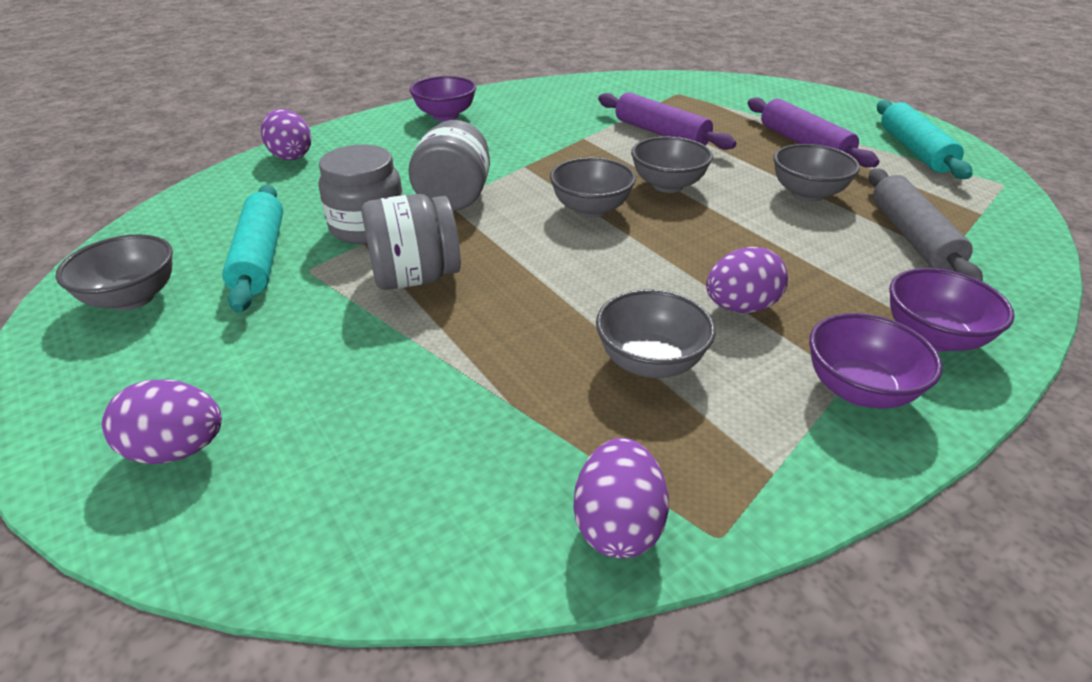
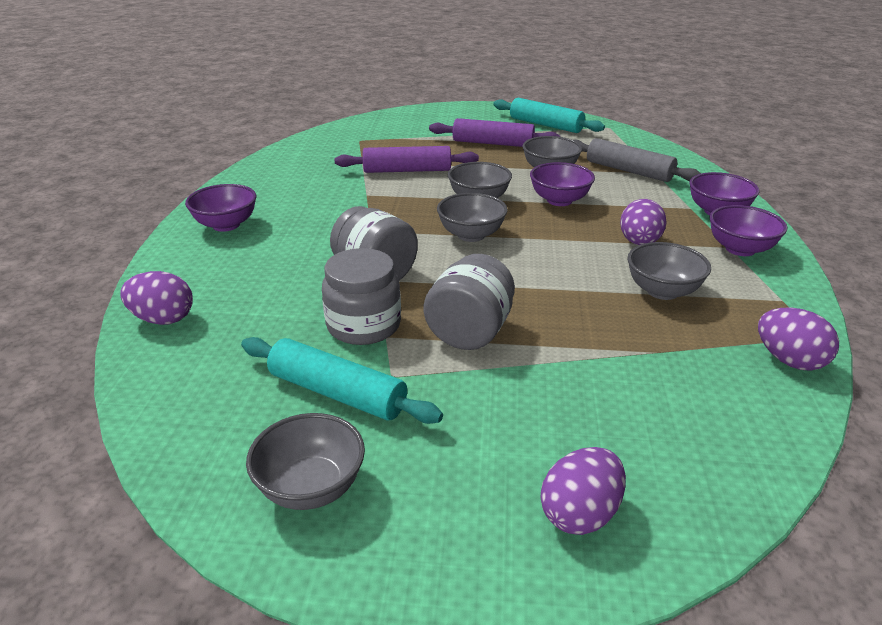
camera: 50 degrees left, 5 degrees down
(748, 224) = (559, 200): none -> purple bowl

